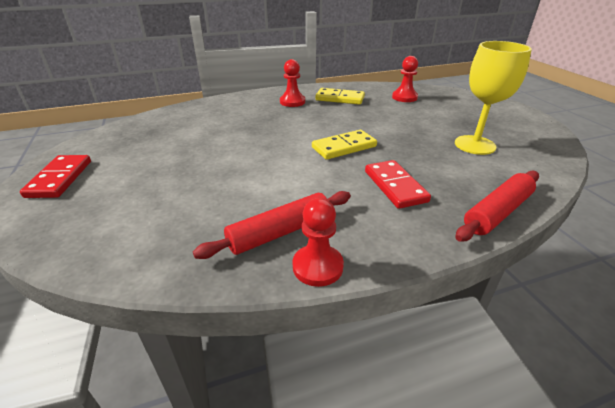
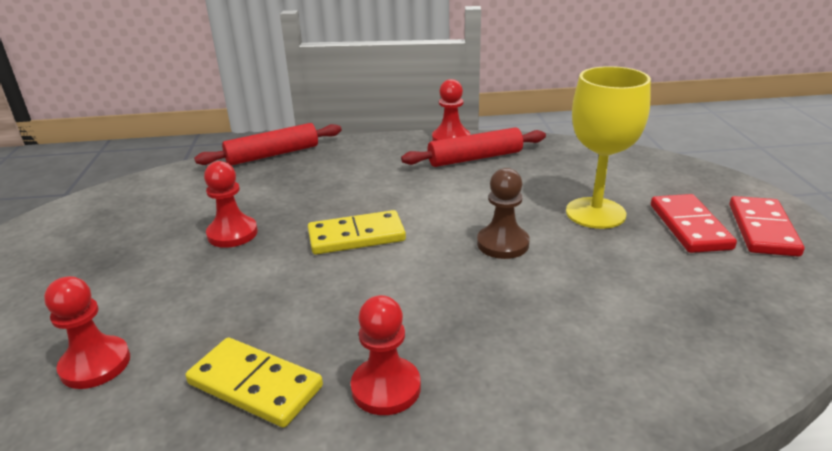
camera: 165 degrees left, 5 degrees down
(249, 152) = (503, 244): none -> brown pawn
(395, 186) = (339, 182): red domino -> red domino (690, 227)
(422, 141) = (232, 234): none -> red pawn
(474, 145) = (171, 220): yellow goblet -> yellow goblet (595, 213)

